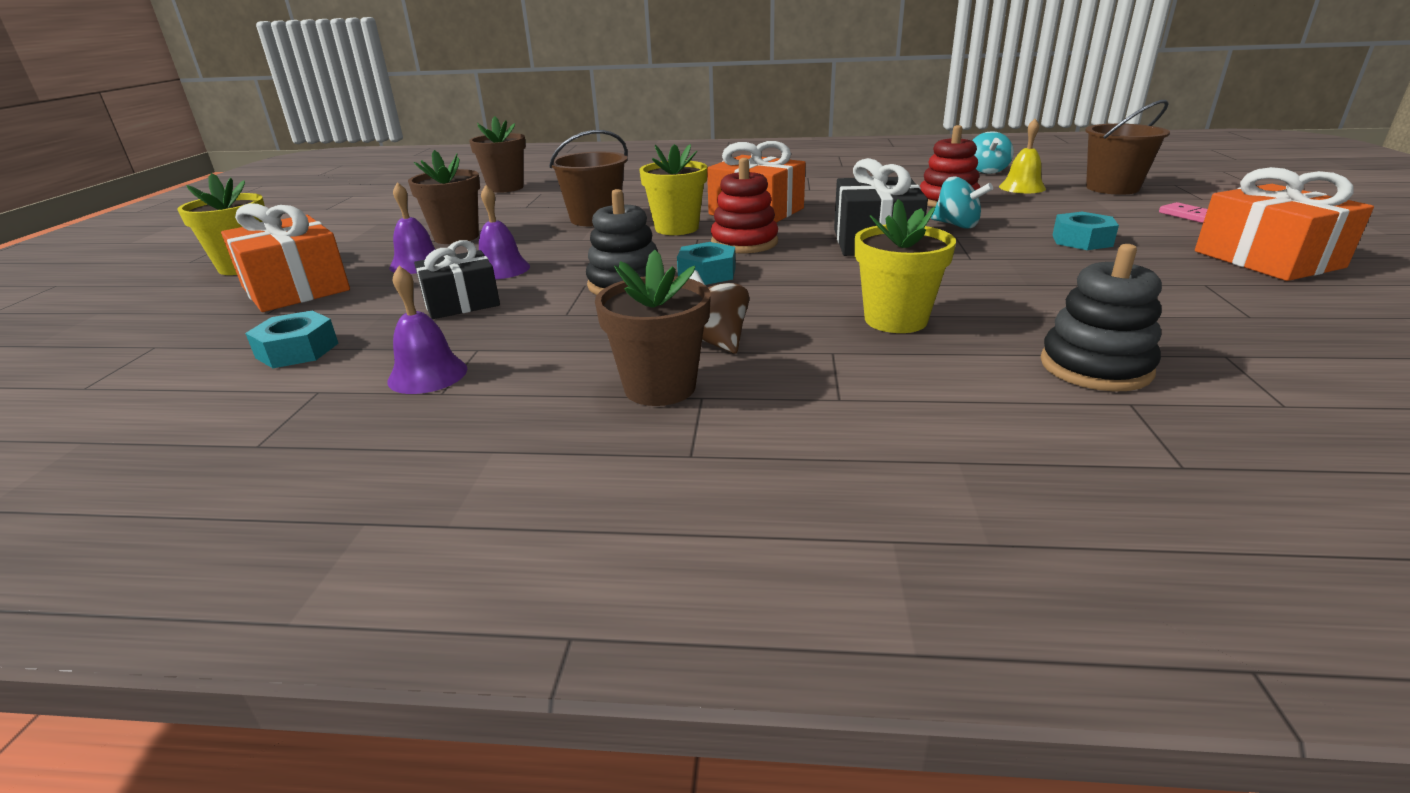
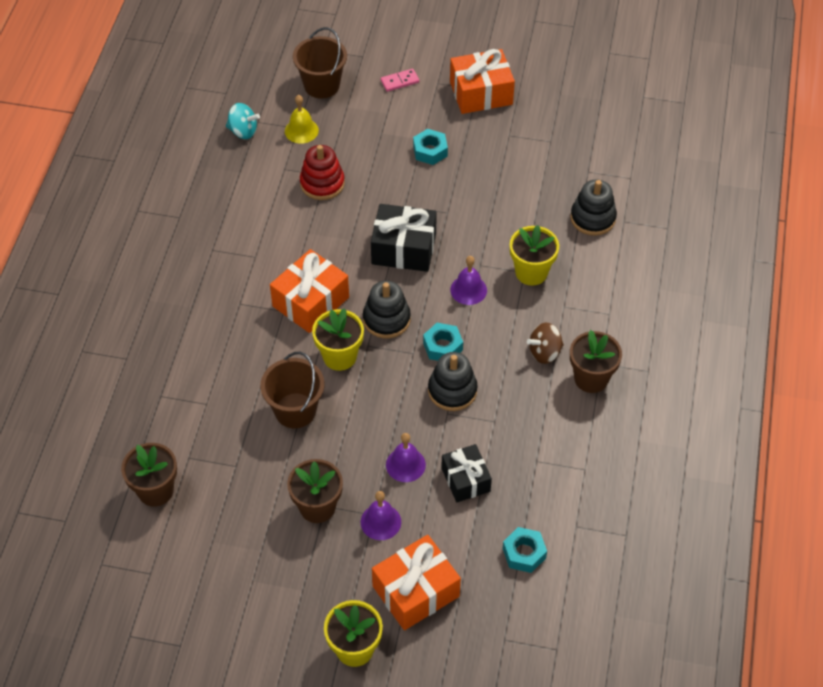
camera: 85 degrees left, 25 degrees up
(427, 375) = (564, 479): purple bell -> purple bell (468, 290)
(744, 243) = (386, 319): red stacking toy -> black stacking toy
(956, 225) = (382, 197): turquoise spinning top -> none

